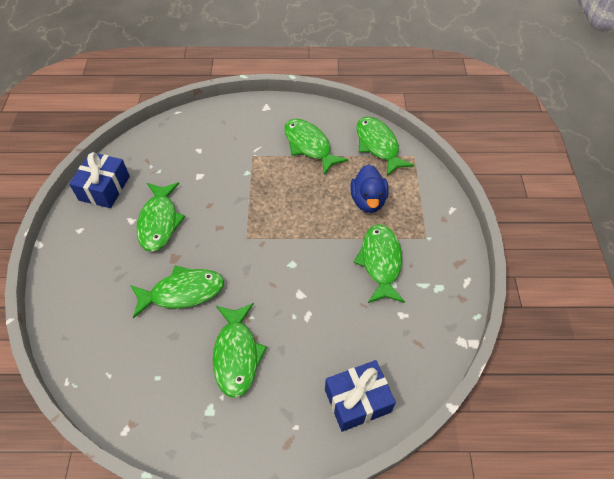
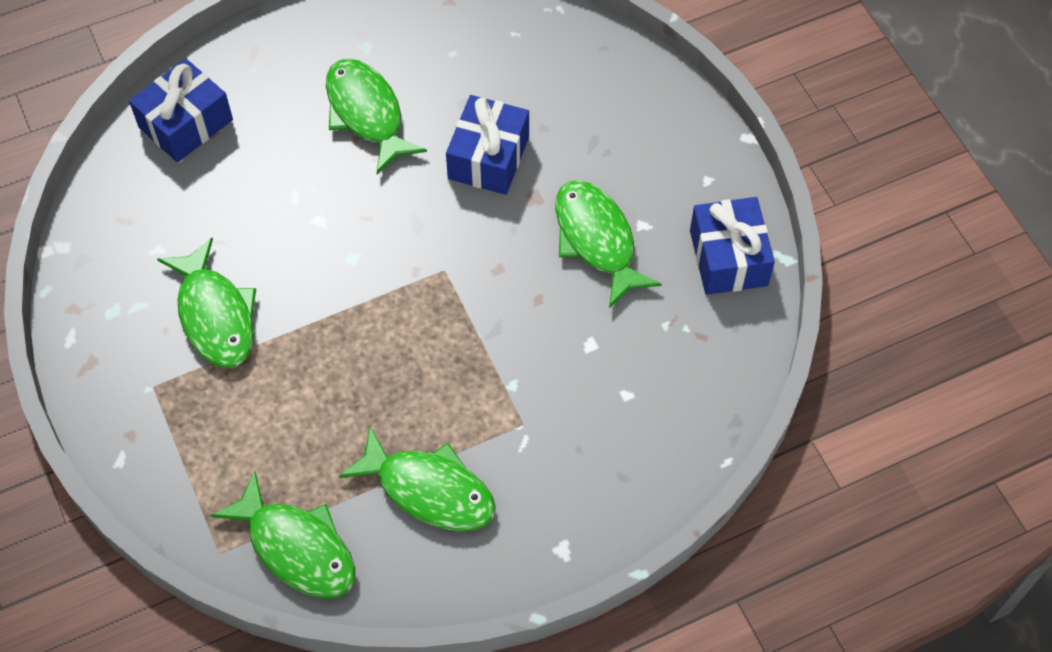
camera: 155 degrees right, 5 degrees up
(183, 292) = (488, 157): green fish -> blue gift
(368, 200) = (274, 417): blue duck -> none

